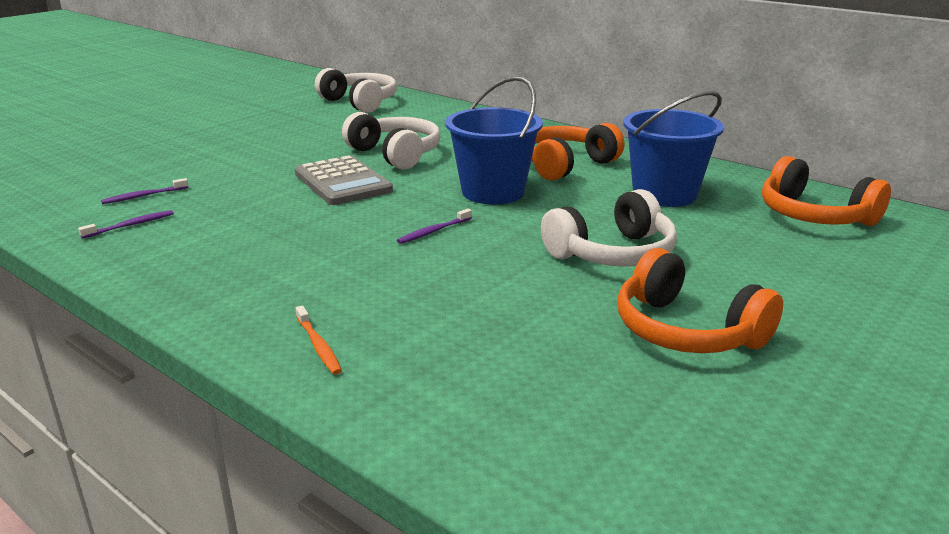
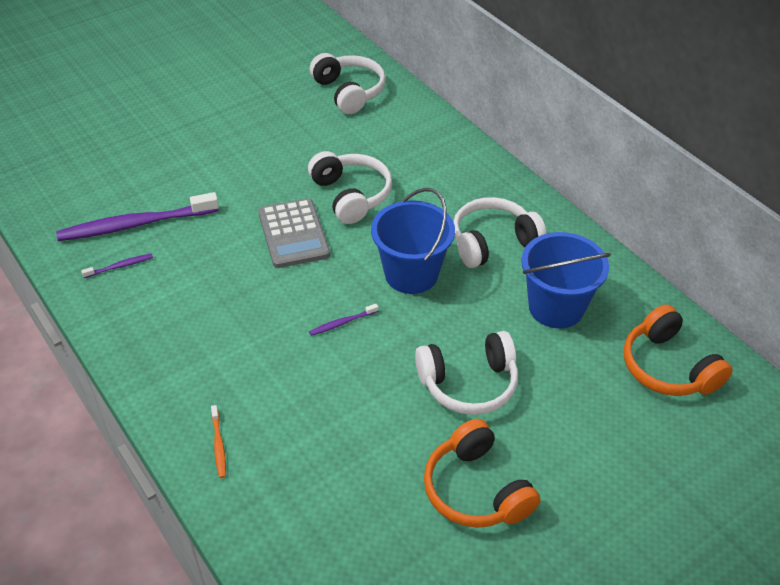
camera: 15 degrees right, 20 degrees up
(143, 196) = (135, 224): purple toothbrush -> purple toothbrush, size x2.37
(566, 165) = (493, 242): orange headphones -> white headphones

